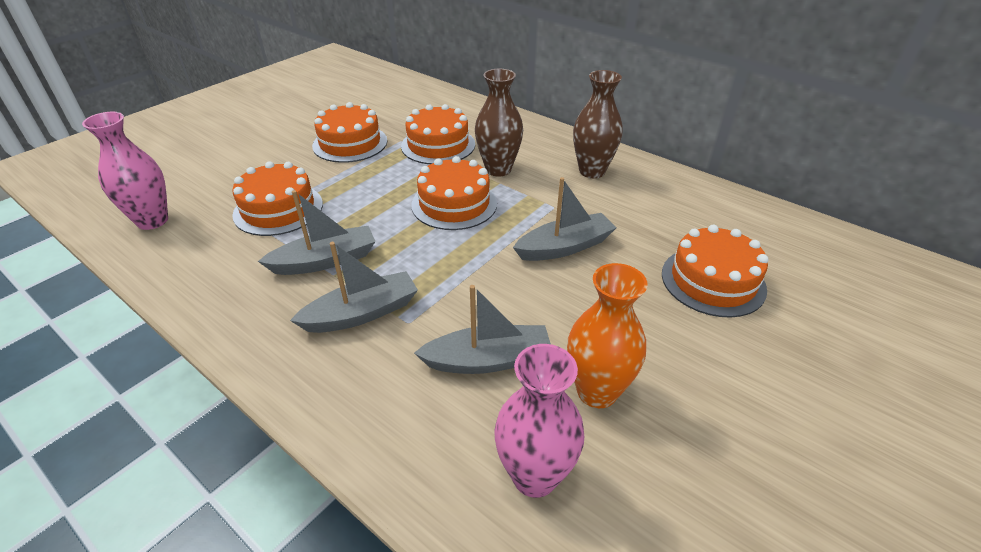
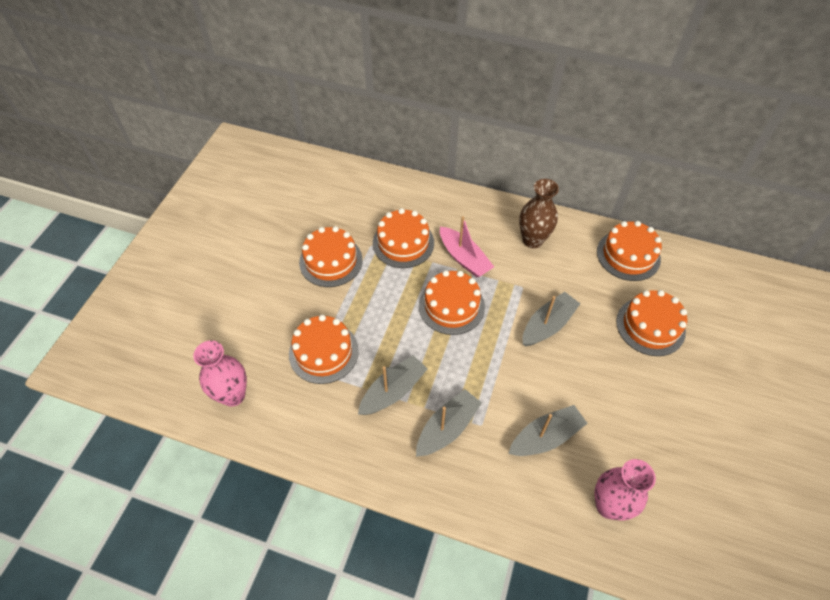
camera: 20 degrees left, 15 degrees up
(498, 169) = (464, 258): brown vase -> pink boat
(597, 391) = (617, 437): orange vase -> none
(713, 207) = (628, 255): none -> orange cake

